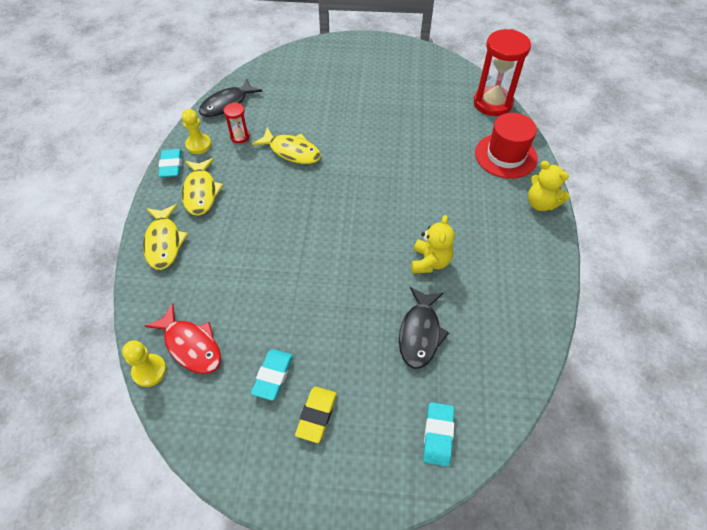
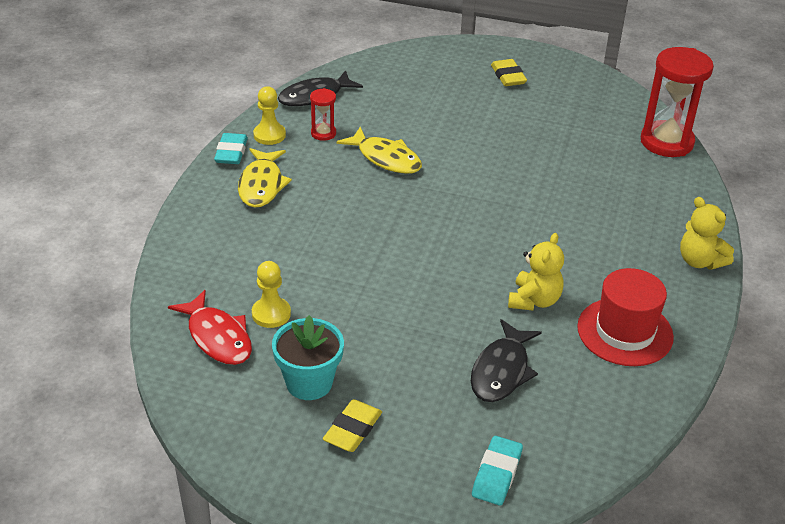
camera: 10 degrees right, 15 degrees down
(149, 371) = (164, 353): yellow pawn -> yellow pawn (271, 314)
(164, 242) = (206, 230): yellow fish -> none
(273, 376) = (309, 383): turquoise eraser -> turquoise flower pot
(367, 64) = (508, 76): none -> yellow eraser
(505, 156) = (667, 202): red hat -> red hat (625, 332)

